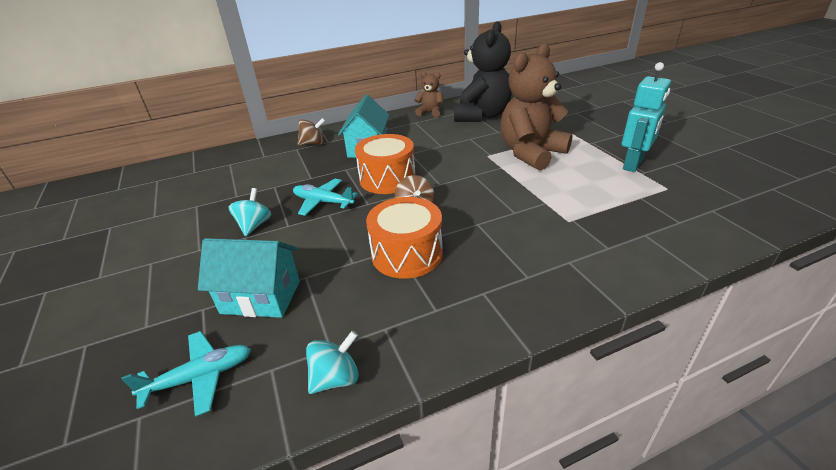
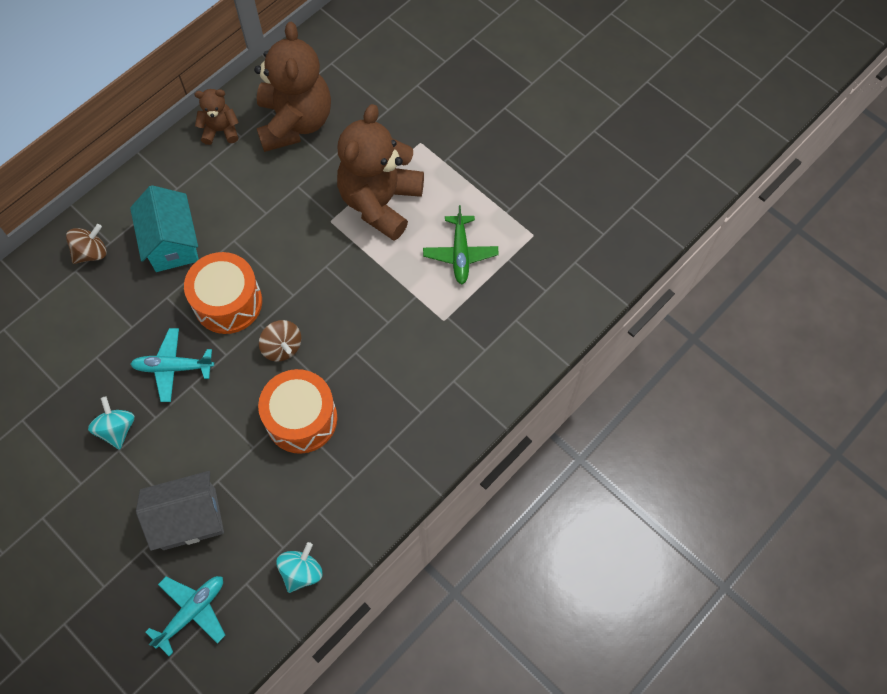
camera: 25 degrees left, 30 degrees up
(261, 297) = (189, 519): turquoise house -> grey house
(481, 115) = (295, 122): black teddy bear -> brown teddy bear
(594, 187) = (460, 254): none -> green plane
(633, 164) = (497, 196): turquoise robot -> none

